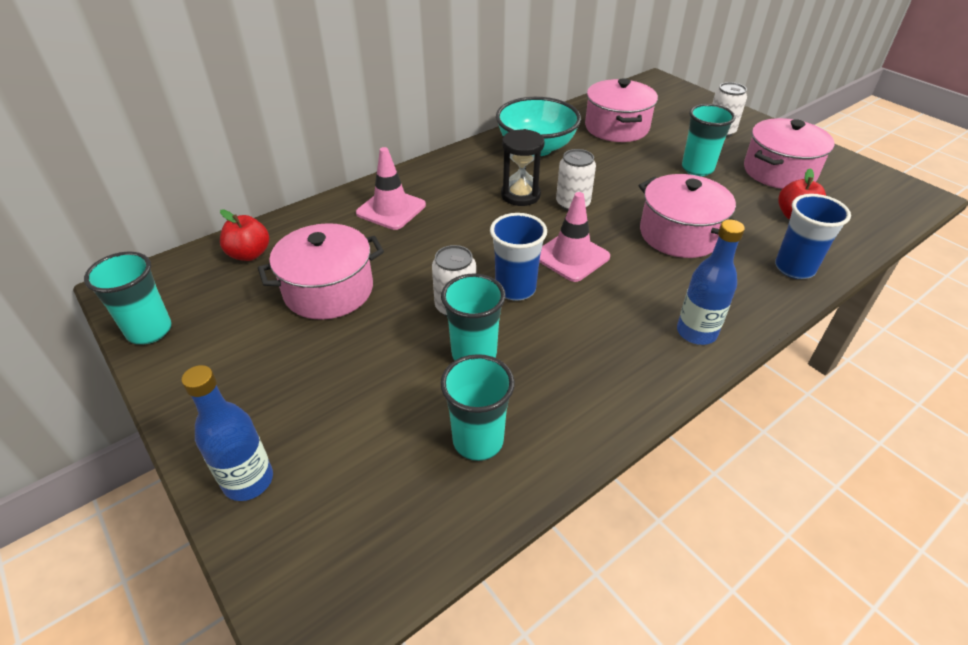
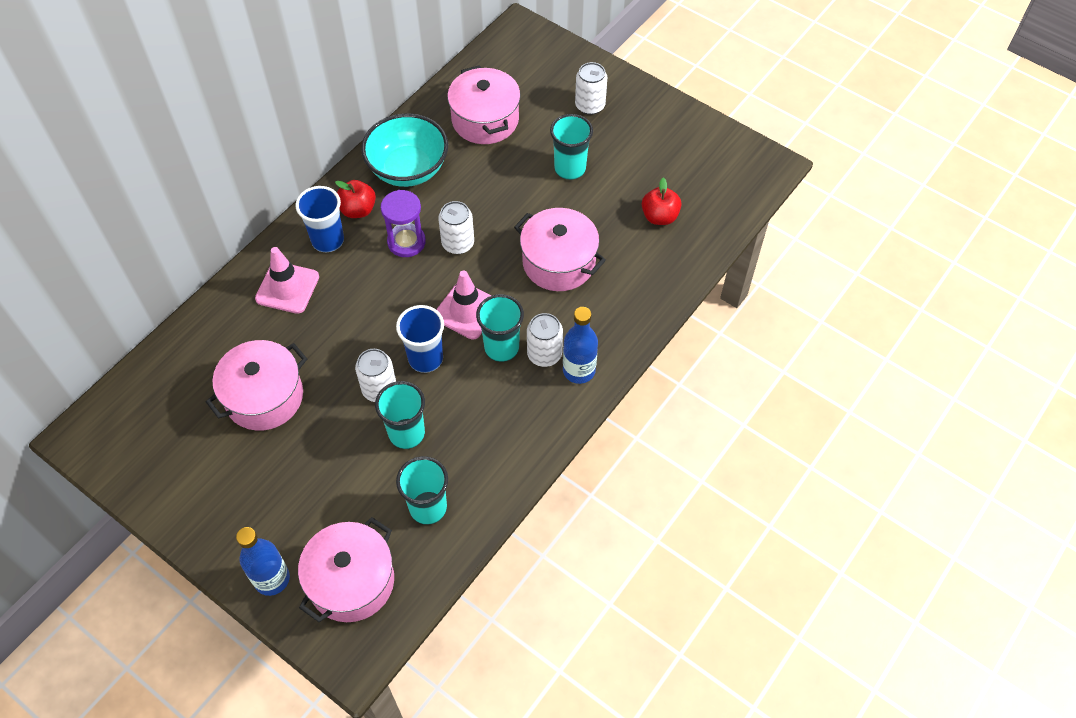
camera: 15 degrees left, 15 degrees up
(149, 331) = (127, 474): turquoise cup -> turquoise cup (501, 348)
(249, 254) = (175, 373): red apple -> red apple (358, 210)
(520, 195) = (406, 242): black hourglass -> purple hourglass
(655, 309) = (544, 354): none -> white can
(779, 171) = (647, 157): pink pot -> pink pot (351, 581)
(794, 268) = (657, 282): blue cup -> blue cup (328, 240)

